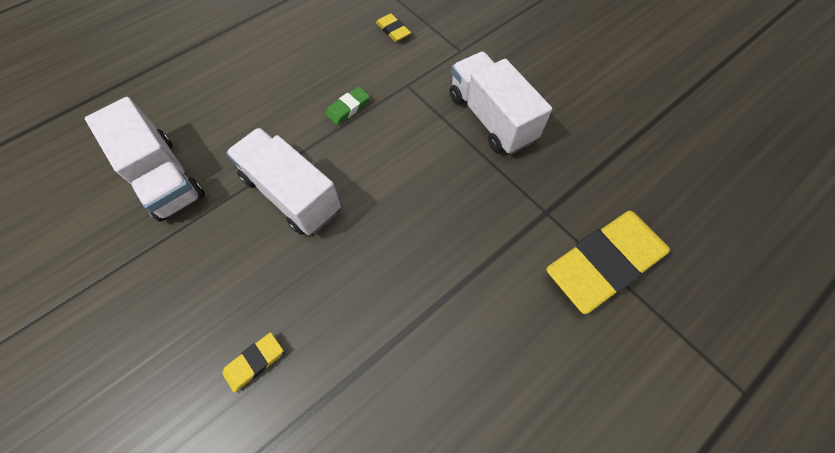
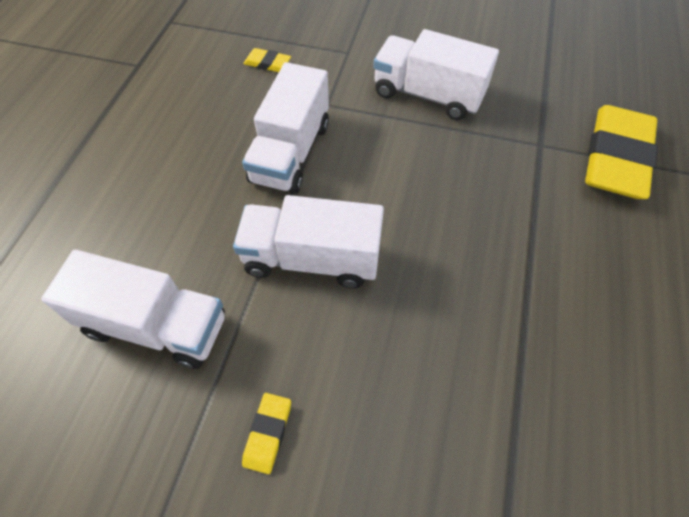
camera: 35 degrees left, 5 degrees down
(254, 362) = (425, 428): yellow eraser -> yellow eraser (268, 433)
(348, 108) = (291, 152): green eraser -> white truck

